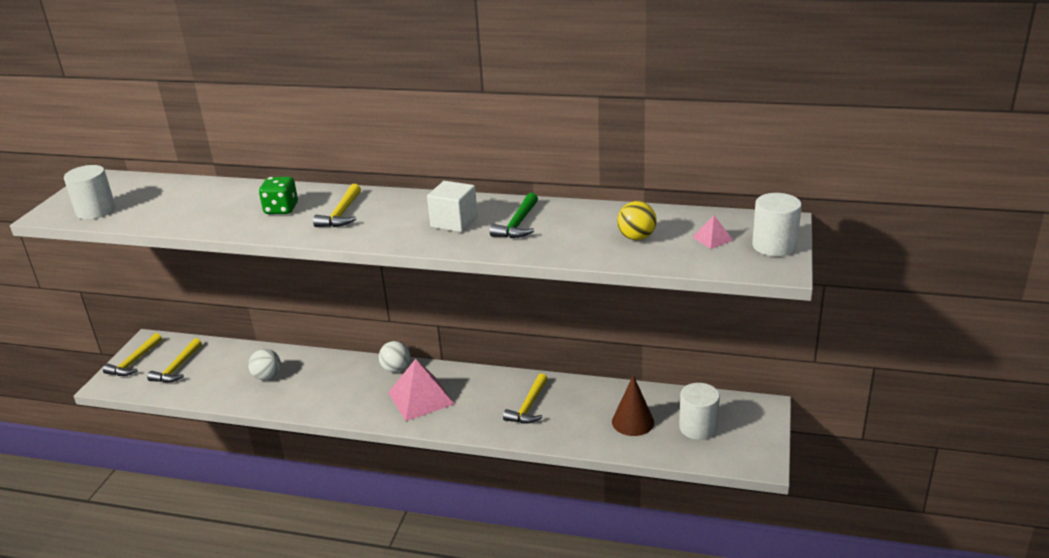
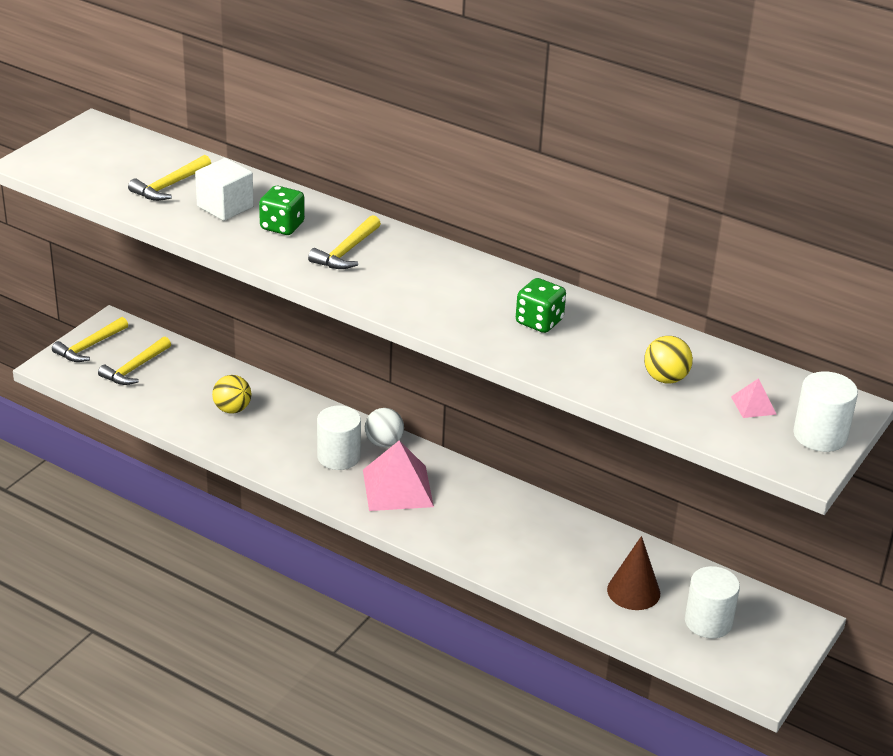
camera: 15 degrees right, 5 degrees up
(96, 211) = (80, 173): white cylinder -> white cylinder (338, 456)
(267, 377) = (232, 409): white ball -> yellow ball
(454, 222) = (468, 298): white cube -> white cube (225, 207)
(518, 224) = (539, 322): green hammer -> green dice
(529, 406) = (519, 536): yellow hammer -> yellow hammer (169, 186)

